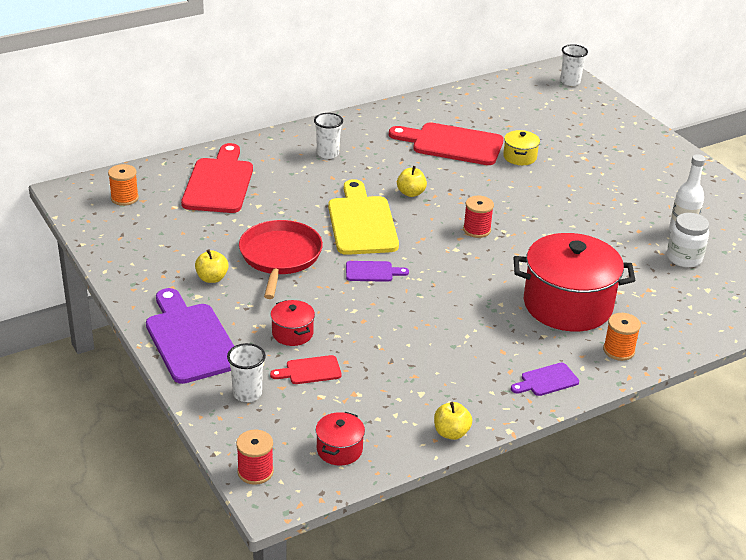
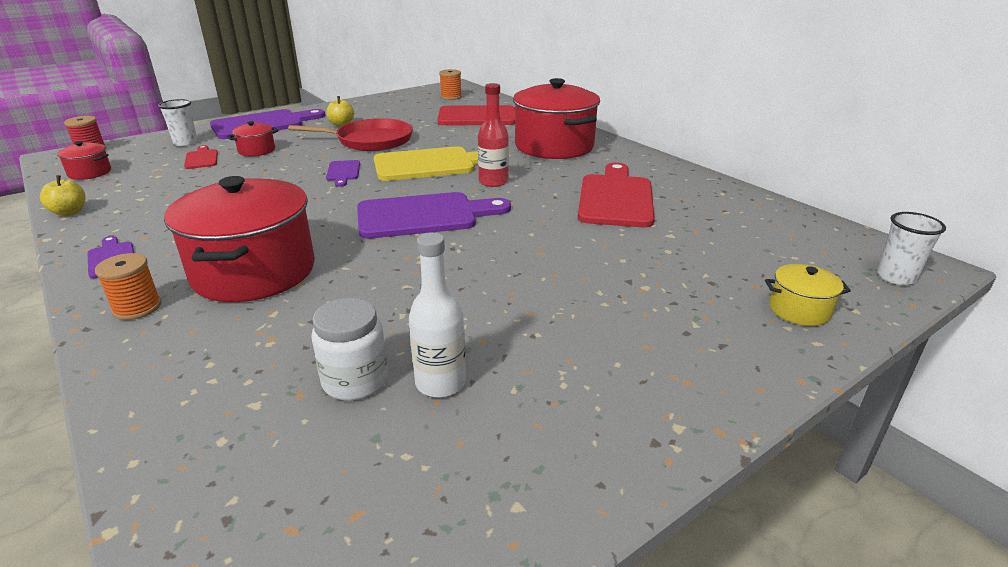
camera: 85 degrees right, 5 degrees down
(327, 153) = (554, 146): white cup -> red pot
(411, 193) = (493, 182): yellow apple -> red bottle
(477, 230) = (424, 216): red spool -> purple cutting board
(520, 157) = (612, 238): yellow pot -> yellow pot (799, 310)

